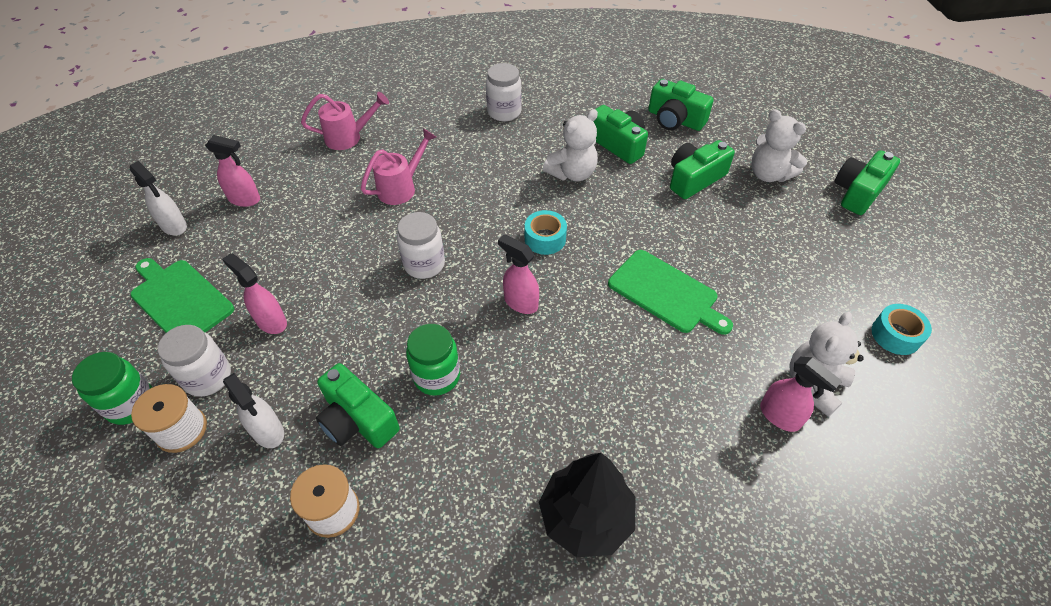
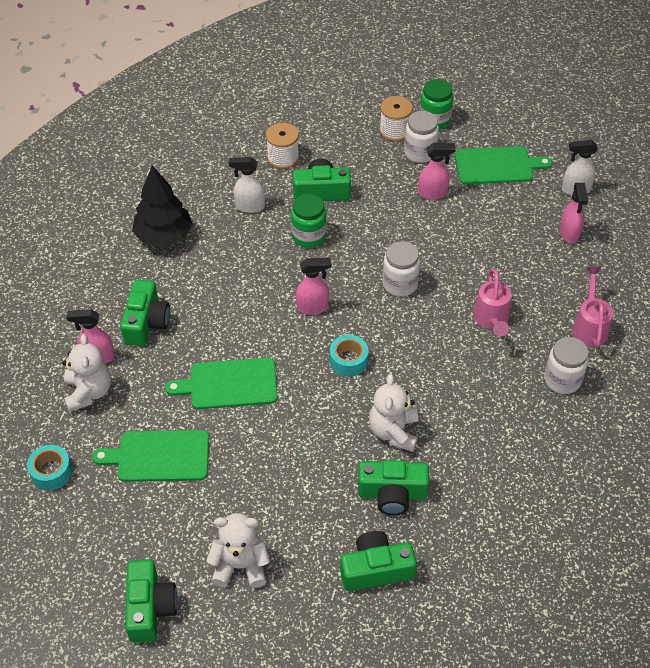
camera: 135 degrees right, 0 degrees up
(245, 199) = (569, 233): pink spray bottle -> pink spray bottle turned 60 degrees counterclockwise
(268, 432) = (355, 158): white spray bottle -> white spray bottle (249, 206)
(349, 137) = (589, 326): pink watering can -> pink watering can turned 150 degrees clockwise
(504, 112) = (521, 449): white jar -> white jar (562, 380)
(694, 179) = (296, 506): green camera -> green camera (146, 322)
(779, 280) = (159, 456): none -> green cutting board

